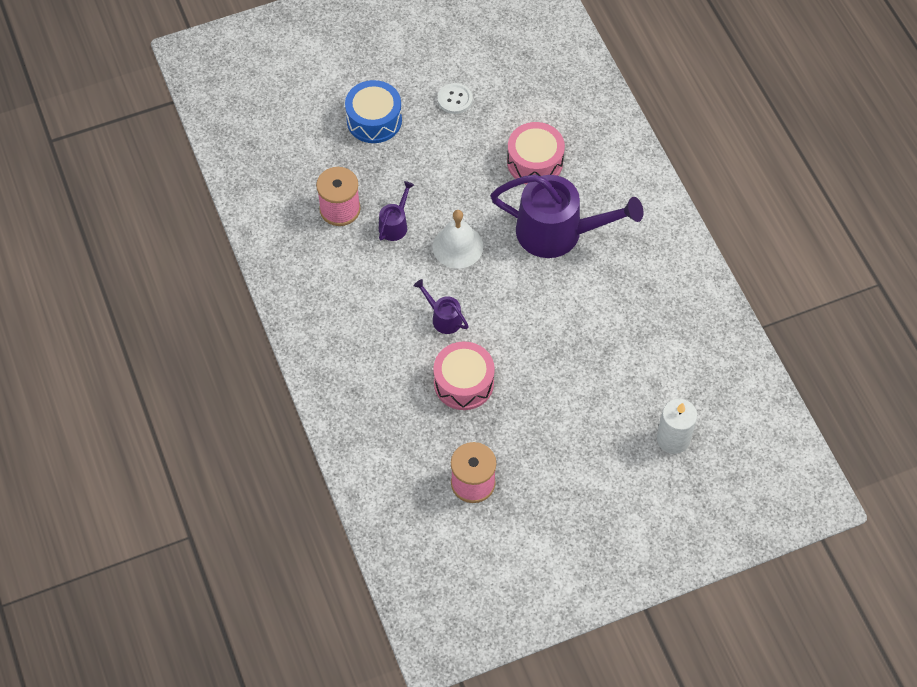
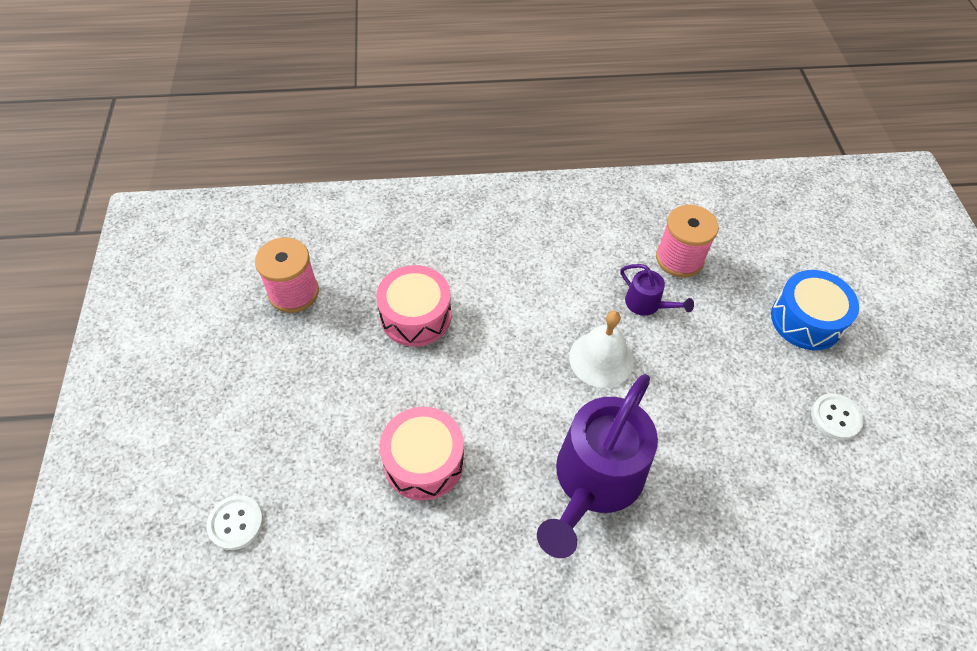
camera: 105 degrees right, 5 degrees down
(443, 318) = (506, 319): purple watering can -> none
(535, 162) = (717, 487): pink drum -> pink drum (424, 461)
(673, 439) = (236, 523): white candle -> white button

